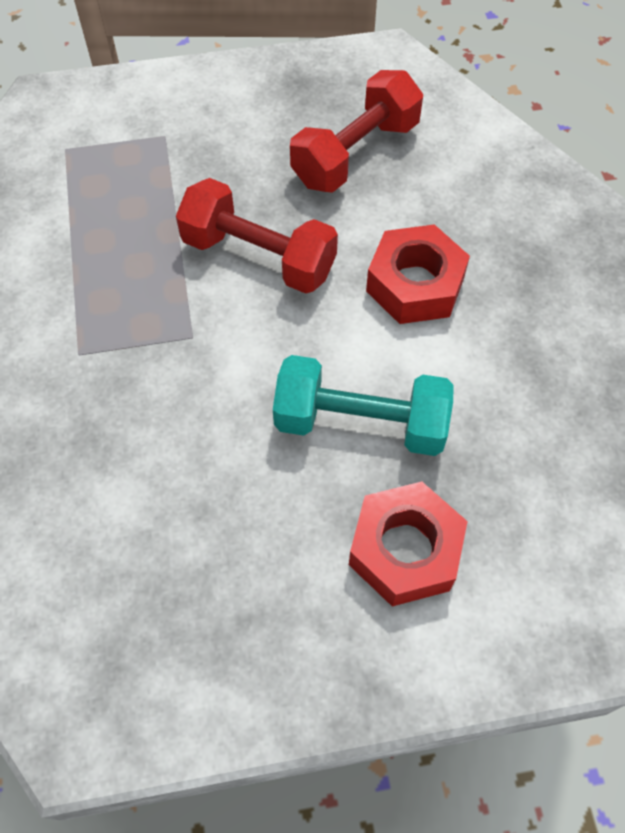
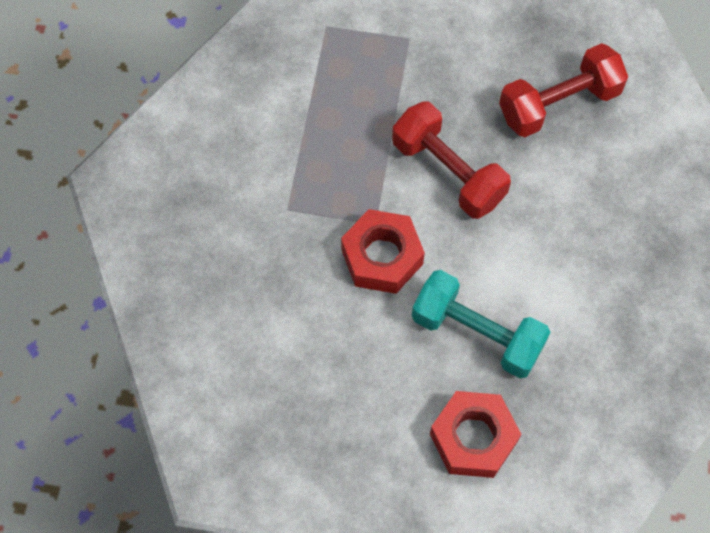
camera: 20 degrees right, 5 degrees up
(415, 284) = (562, 236): red nut -> red nut (382, 257)

